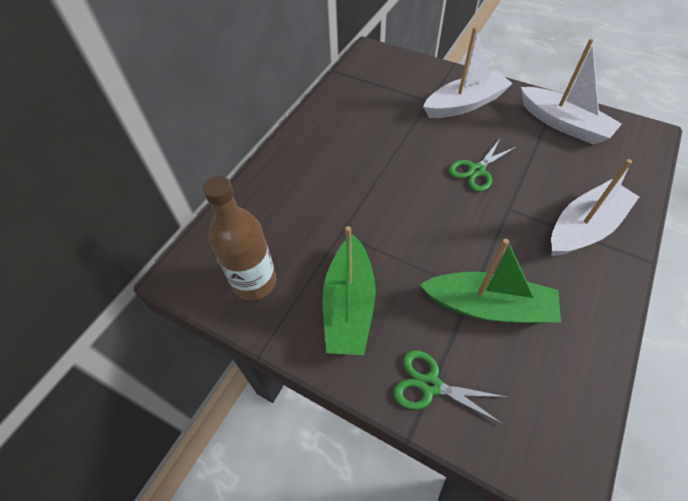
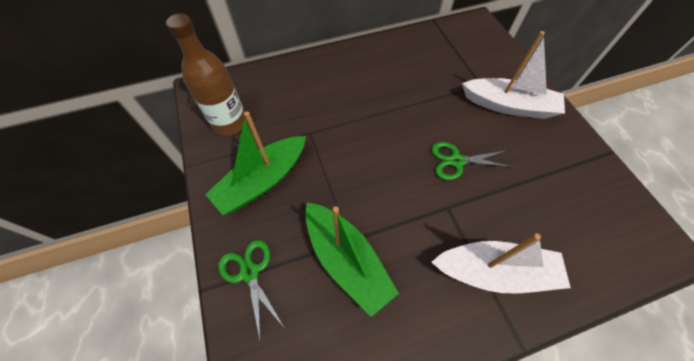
camera: 40 degrees right, 5 degrees up
(563, 124) = (582, 179): white boat -> none

